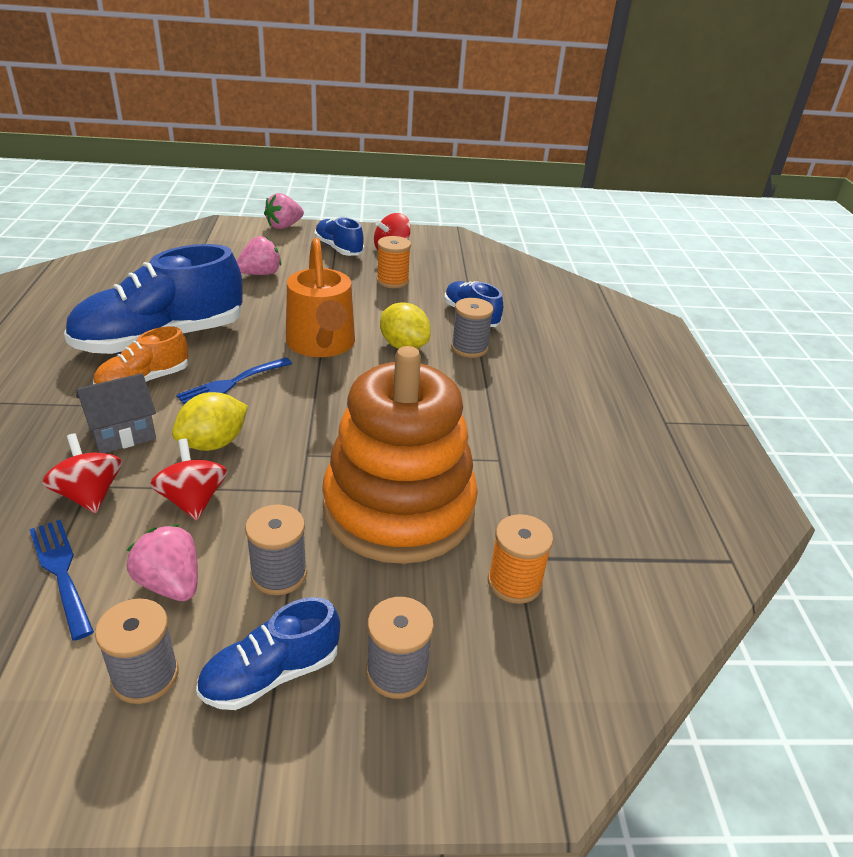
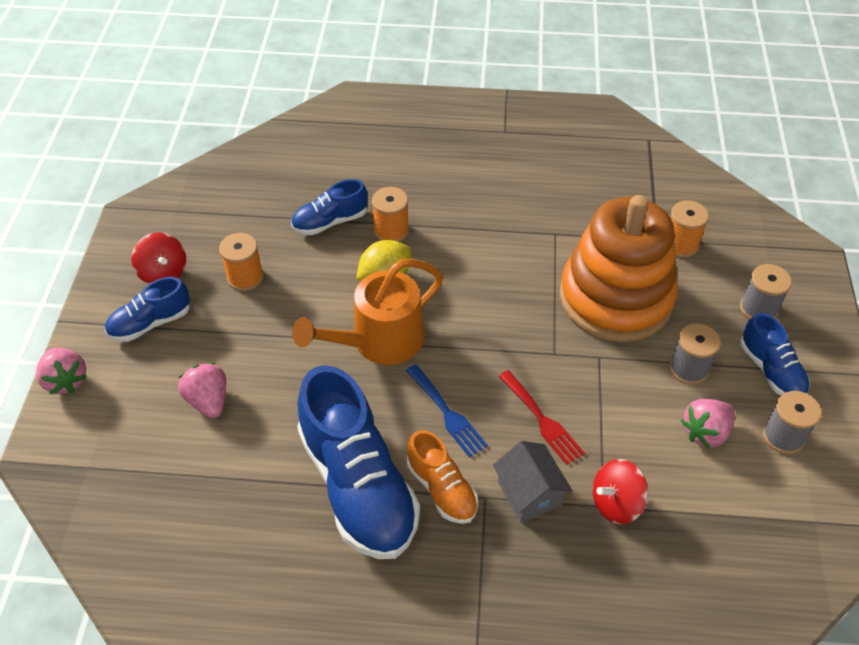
camera: 80 degrees left, 15 degrees up
(61, 572) = (703, 504): blue fork -> none
(193, 500) = (617, 428): red spinning top -> none
(213, 443) = (542, 420): yellow lemon -> red fork
(322, 345) = (379, 341): orange watering can -> orange watering can turned 150 degrees clockwise
(469, 348) = (391, 230): grey spool -> orange spool

